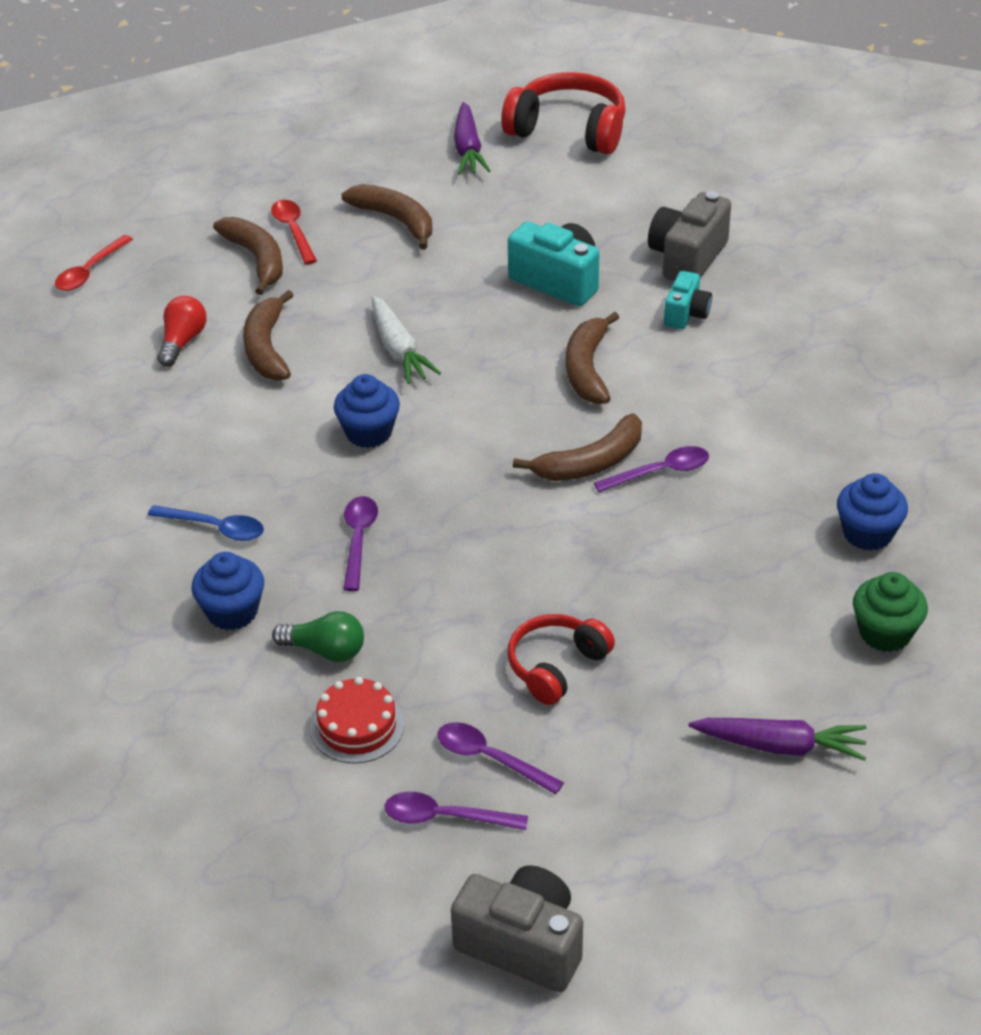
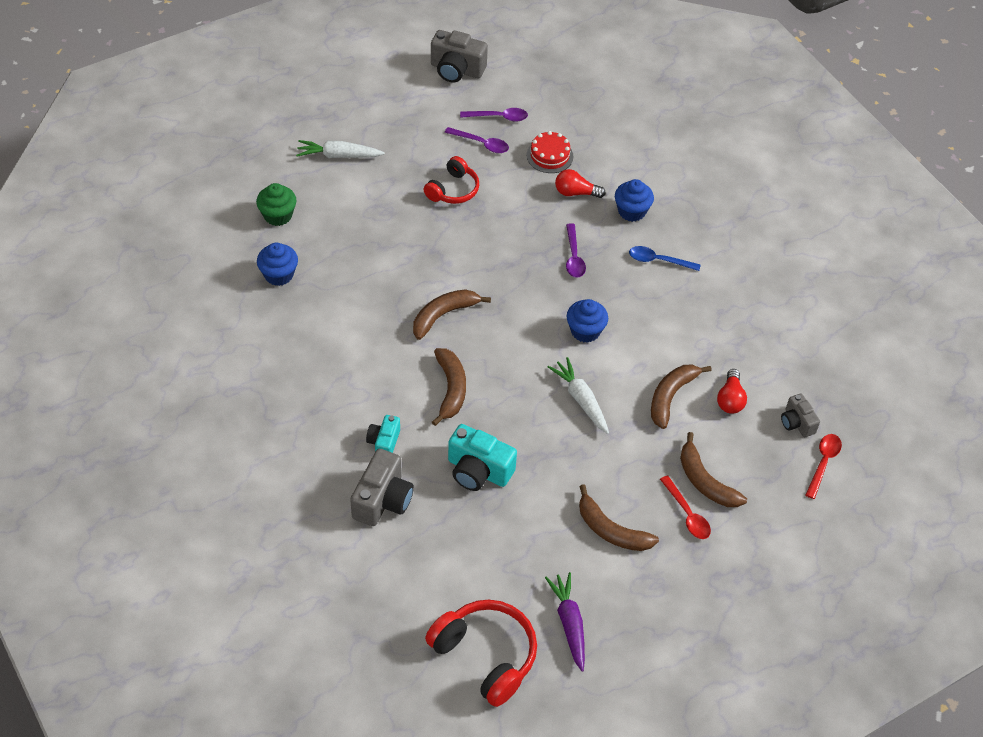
camera: 170 degrees right, 10 degrees up
(101, 313) = (797, 423): none -> grey camera
(267, 348) = (671, 396): brown banana -> brown banana turned 135 degrees counterclockwise
(325, 650) = (576, 193): green light bulb -> red light bulb
(568, 130) = (486, 655): red headphones -> red headphones turned 150 degrees counterclockwise
(661, 472) = (400, 311): purple spoon -> none
(780, 746) = (339, 155): purple carrot -> white carrot

